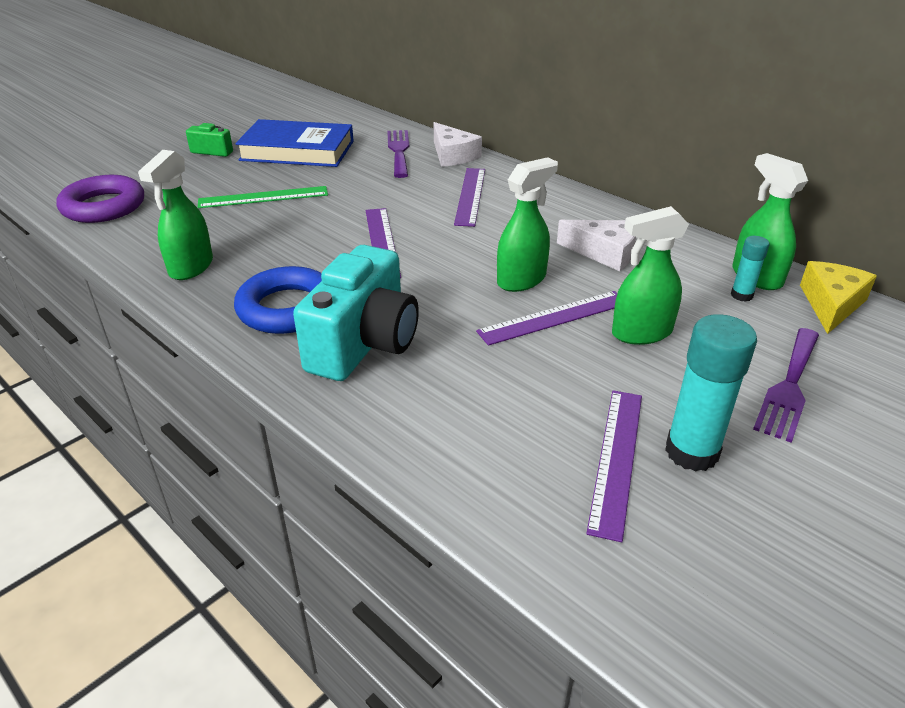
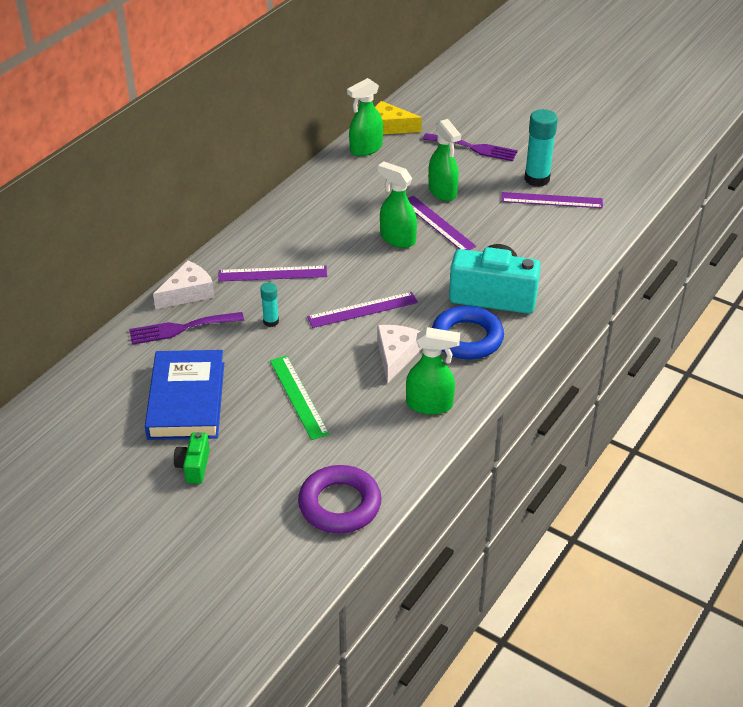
camera: 100 degrees left, 5 degrees up
(604, 252) = (350, 205): white cheese -> white cheese (396, 355)
(741, 295) = (389, 155): turquoise glue stick -> turquoise glue stick (271, 321)

